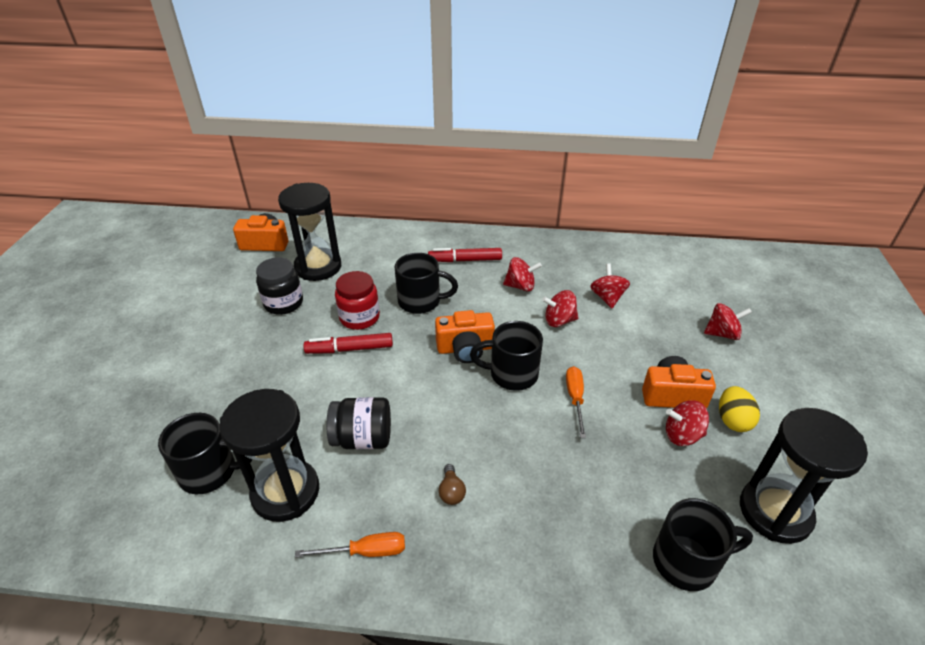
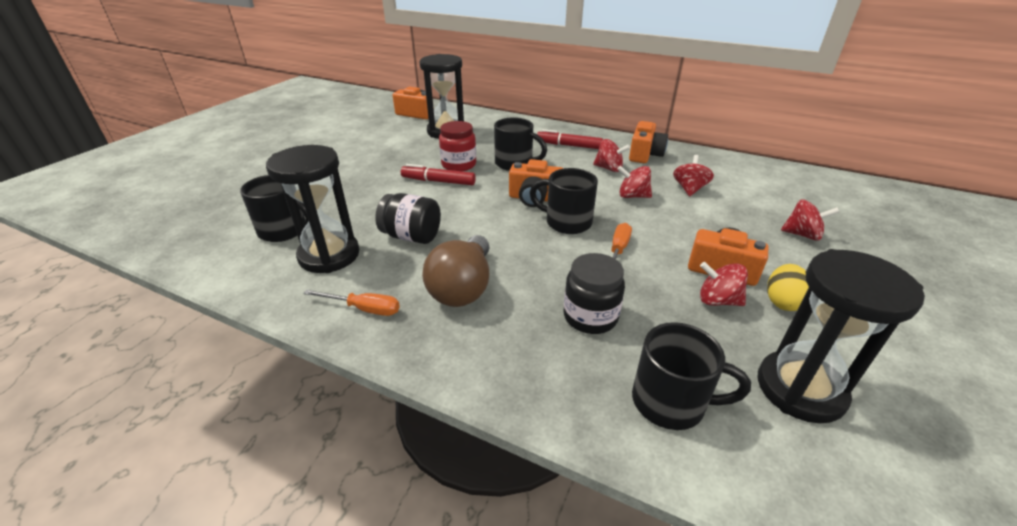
camera: 20 degrees right, 5 degrees down
(283, 303) = (406, 147): black jar -> black jar (590, 316)
(451, 491) = (463, 287): brown light bulb -> brown light bulb, size x2.42
(547, 257) = (645, 154): none -> orange camera

